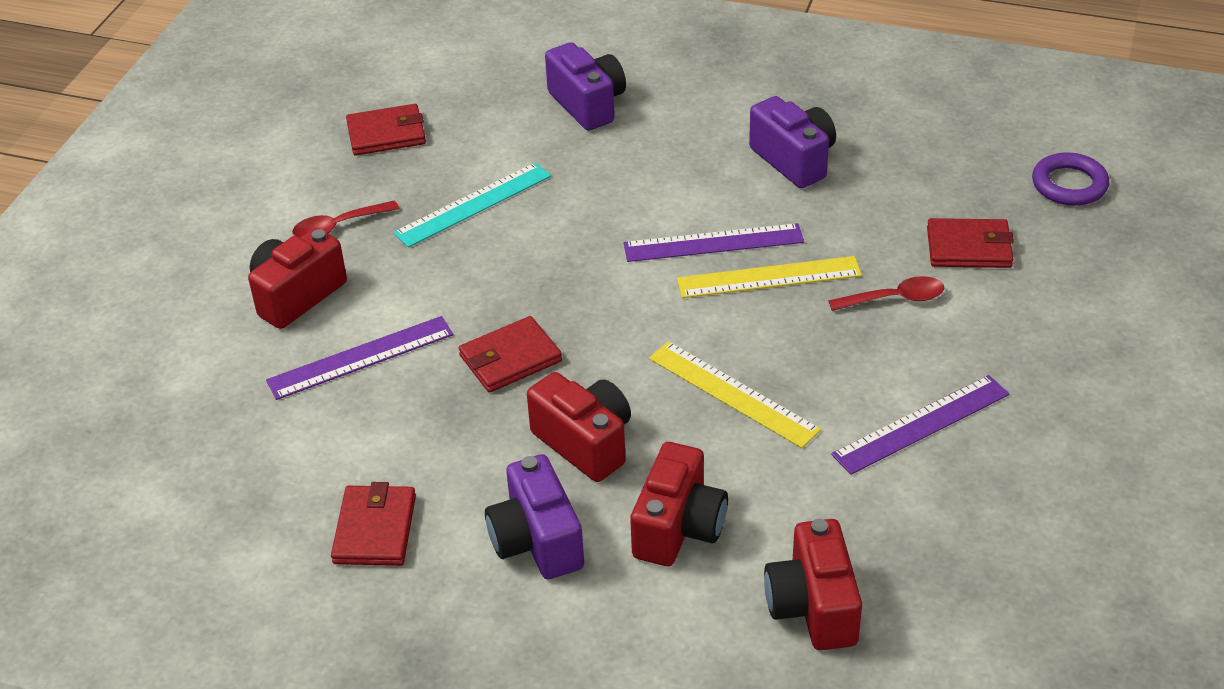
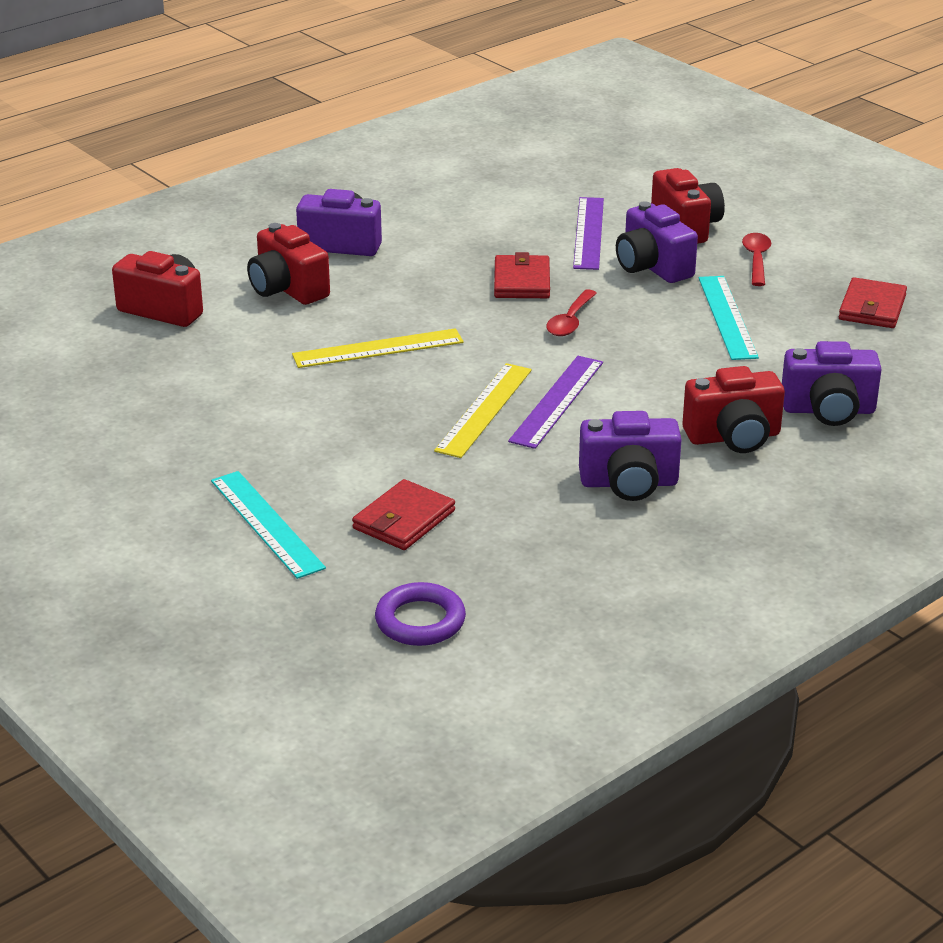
camera: 120 degrees right, 10 degrees down
(375, 529) = (420, 201): red wallet -> none
(407, 284) = (652, 267): none -> purple camera
(585, 443) = (404, 282): red camera -> red camera (733, 437)
(894, 299) = (388, 455): red spoon -> red spoon (570, 321)
(921, 424) = (248, 408): purple ruler -> none
(1060, 317) = (267, 523): none -> turquoise ruler

